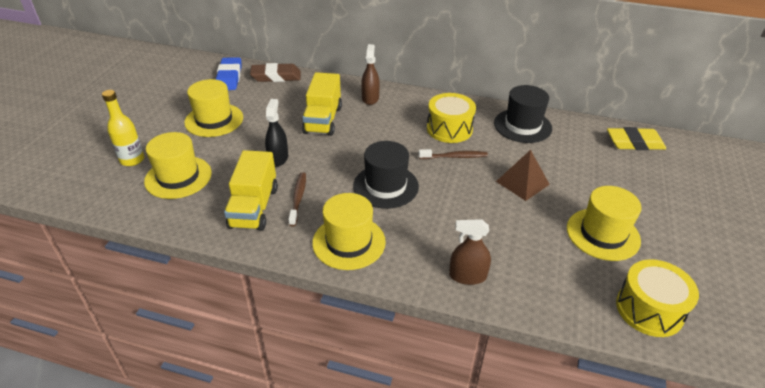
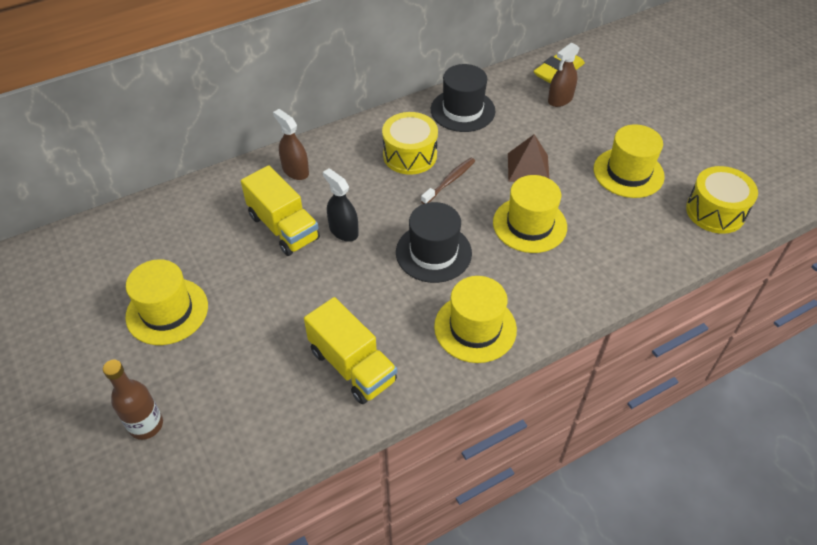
camera: 45 degrees left, 10 degrees up
(132, 160) = (146, 425): yellow bottle -> brown bottle
(178, 177) = (230, 400): yellow hat -> yellow hat (529, 224)
(229, 77) = (102, 249): blue eraser -> none
(276, 76) = (157, 211): brown eraser -> none
(278, 158) = (300, 300): black spray bottle -> black spray bottle (343, 231)
(298, 198) = (378, 324): brown toothbrush -> none
(467, 276) = (590, 281): brown spray bottle -> brown spray bottle (560, 99)

